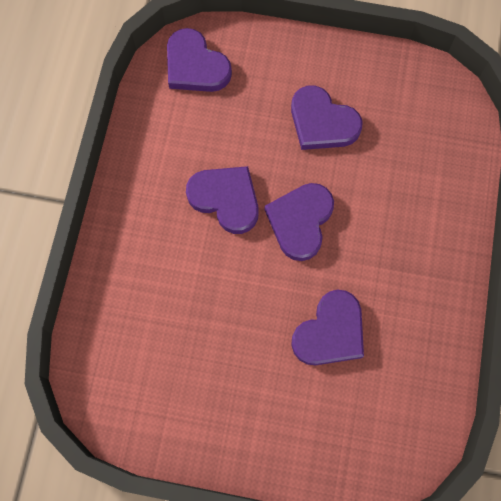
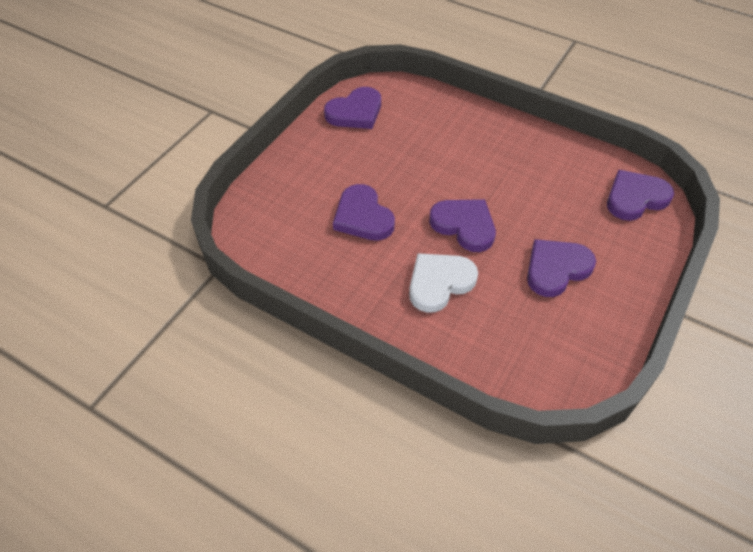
camera: 110 degrees right, 20 degrees down
(226, 199) = (501, 185): purple heart -> purple heart (355, 112)
(386, 224) = (439, 283): none -> white heart

